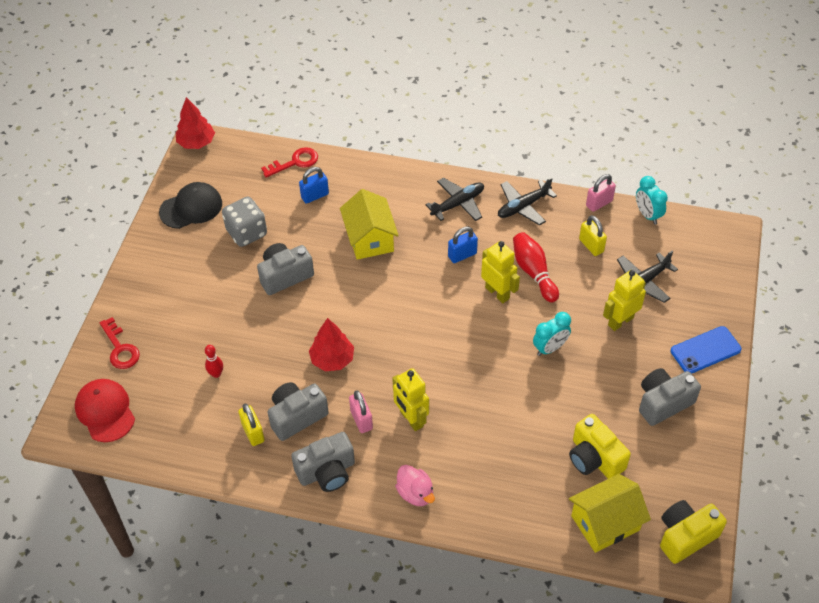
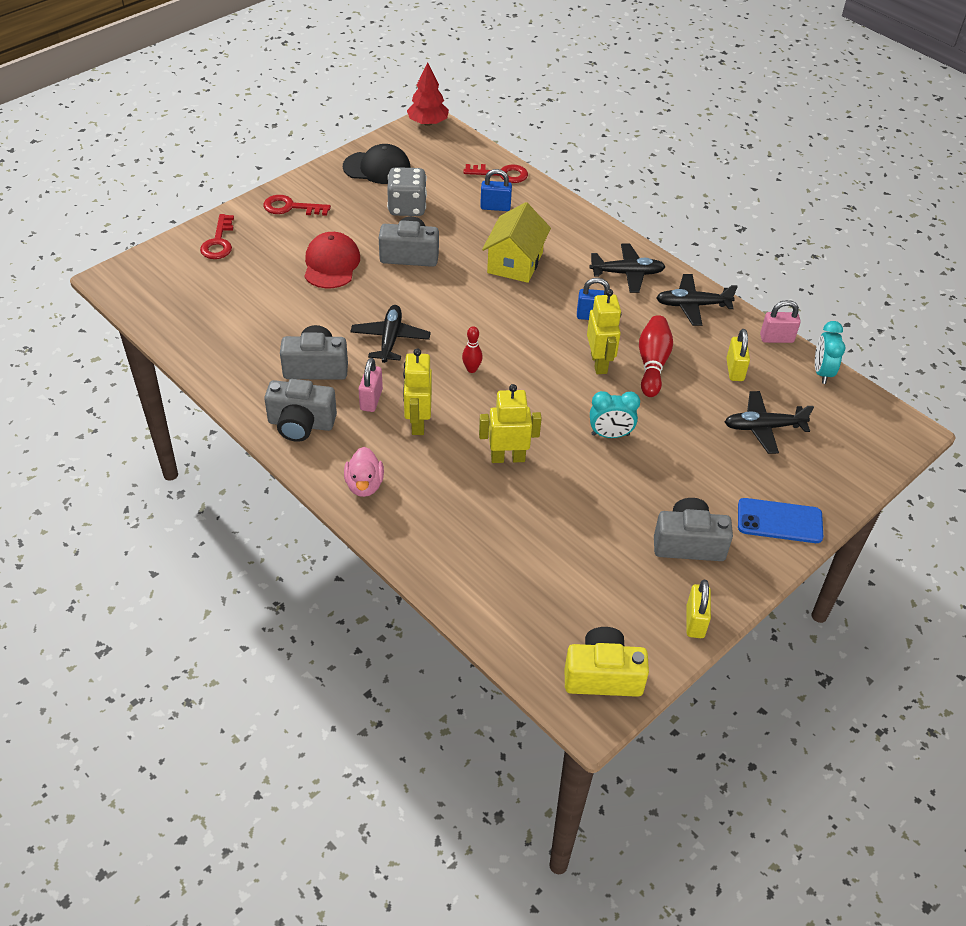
camera: 30 degrees right, 5 degrees down
(105, 411) = (162, 281): red cap -> red cap (331, 264)
(152, 283) = (291, 207): none -> red key
(216, 374) = (278, 300): red bowling pin -> red bowling pin (471, 369)
(253, 432) = (266, 360): yellow padlock -> yellow padlock (695, 621)
(332, 359) = (390, 339): red tree -> black plane
(594, 458) = (569, 552): yellow camera -> none
(605, 523) = (528, 614): yellow house -> none
(620, 321) = (707, 449): yellow robot -> yellow robot (507, 458)

